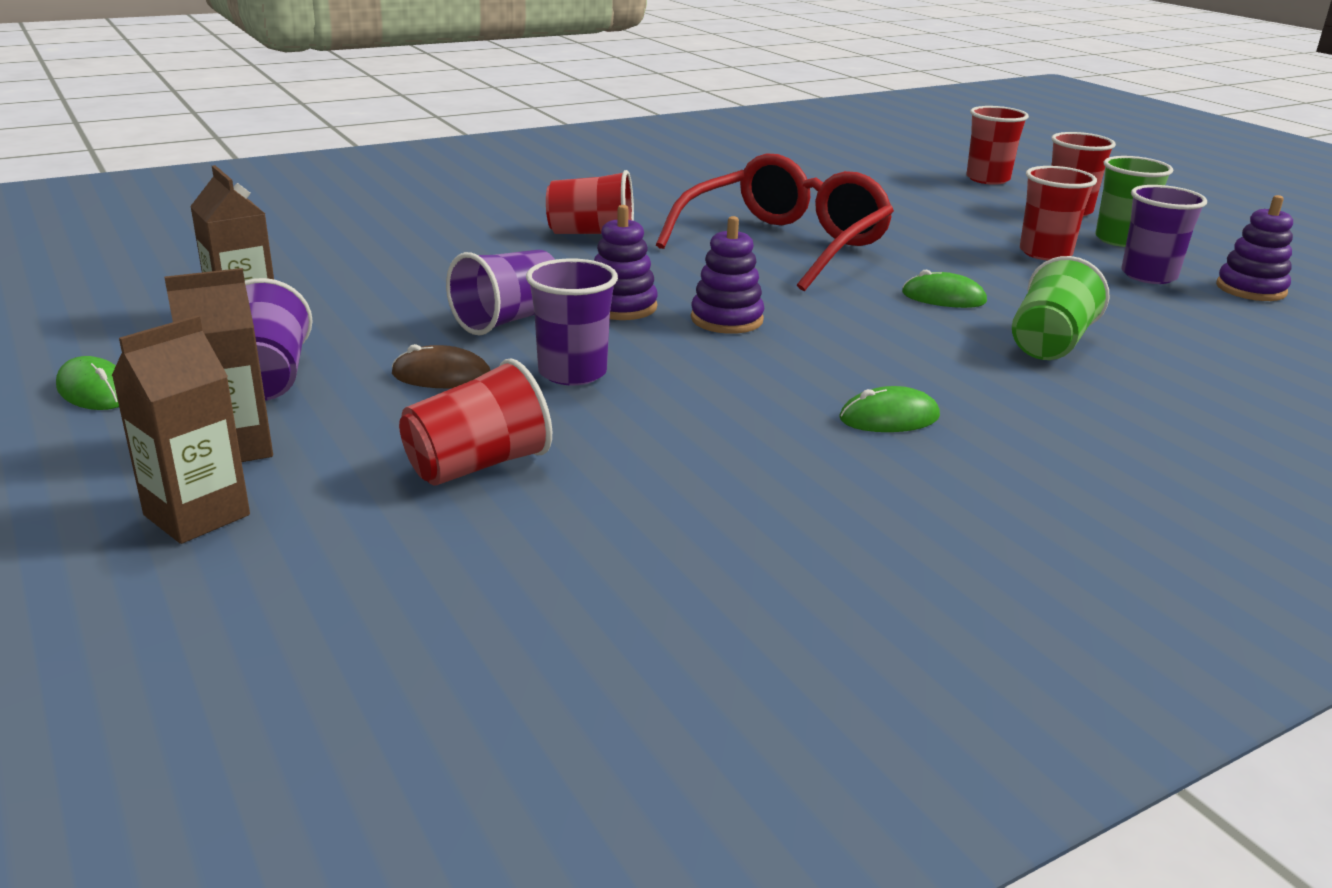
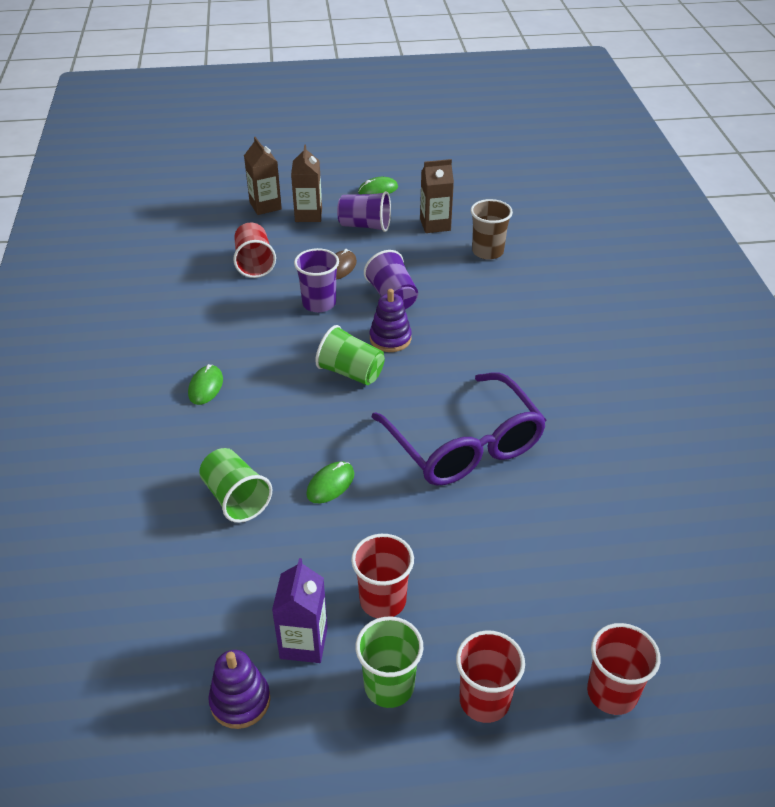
camera: 115 degrees right, 15 degrees up
(326, 273) = (487, 251): none -> brown cup
(592, 234) = (520, 358): red cup -> none
(726, 319) = (351, 372): purple stacking toy -> green cup
(785, 244) = (465, 445): red glasses -> purple glasses
(1148, 275) = (303, 643): purple cup -> purple carton

